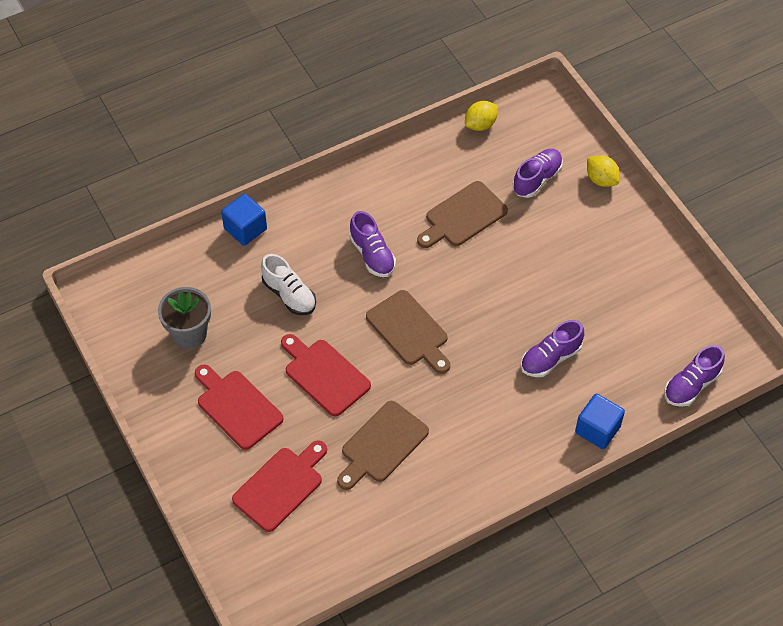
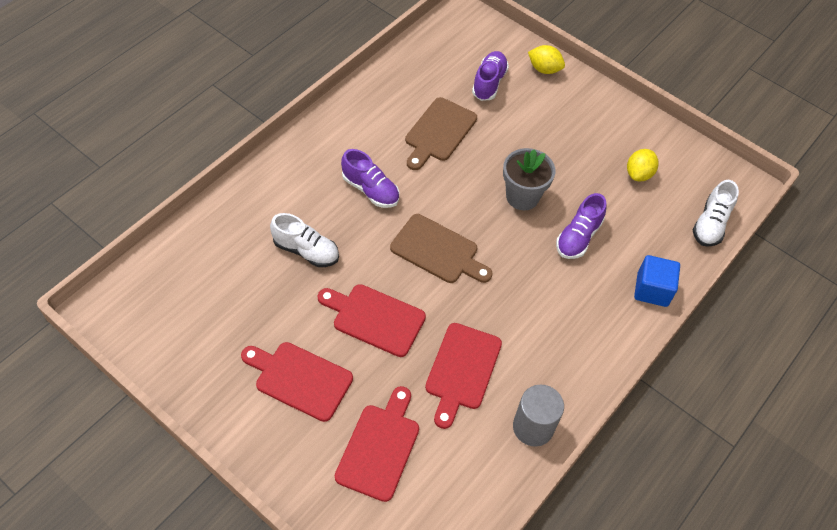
camera: 25 degrees left, 0 degrees up
(189, 334) = (219, 319): grey flower pot -> grey flower pot (522, 196)
(245, 229) = (236, 200): blue cube -> none
(382, 445) = (462, 370): brown cutting board -> red cutting board
(422, 514) = (533, 427): none -> grey cylinder
(480, 124) = (417, 49): yellow lemon -> yellow lemon (638, 174)
(691, 385) = (710, 224): purple shoe -> white shoe

